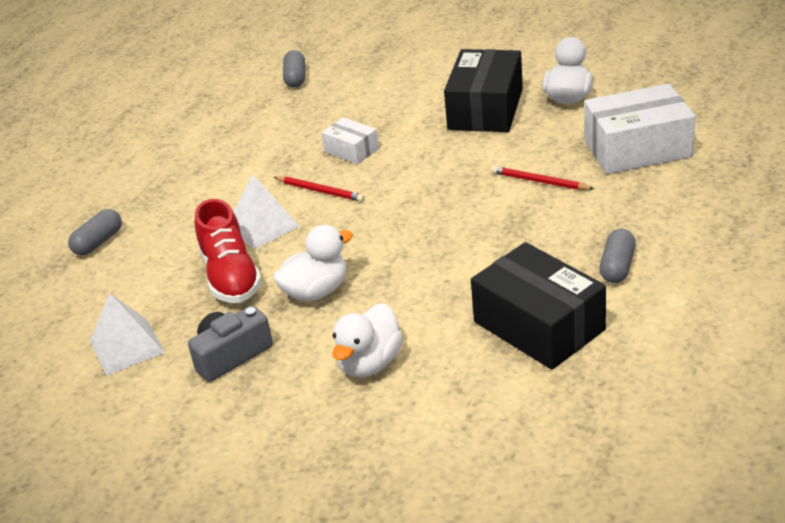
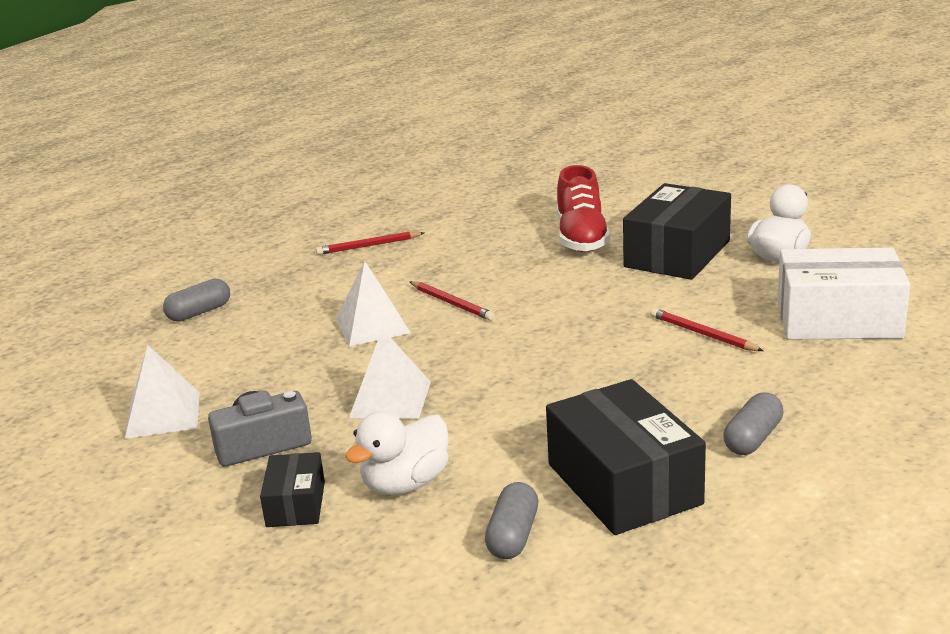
camera: 15 degrees right, 10 degrees down
(215, 147) = (368, 246): none -> red pencil
(231, 276) = (310, 367): red shoe -> red shoe (581, 237)
(290, 401) = (296, 504): none -> black box
(295, 78) = (487, 197): grey capsule -> grey capsule (513, 536)
(316, 291) = (390, 399): white duck -> white pyramid
(351, 150) = (507, 270): white box -> none

